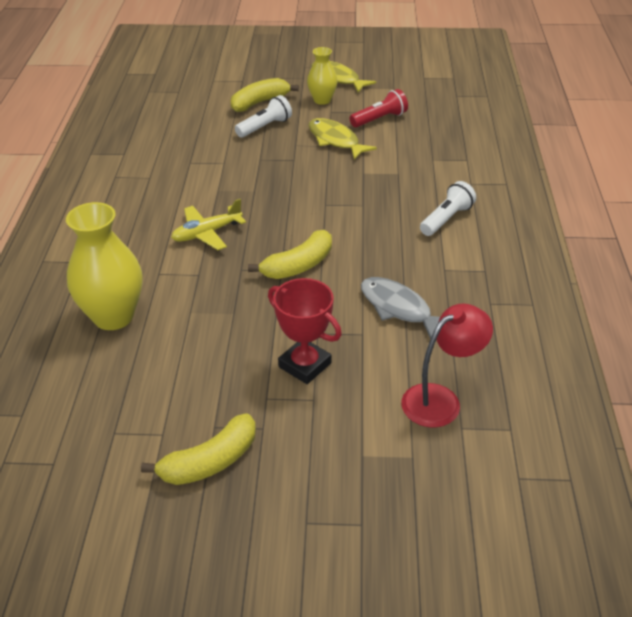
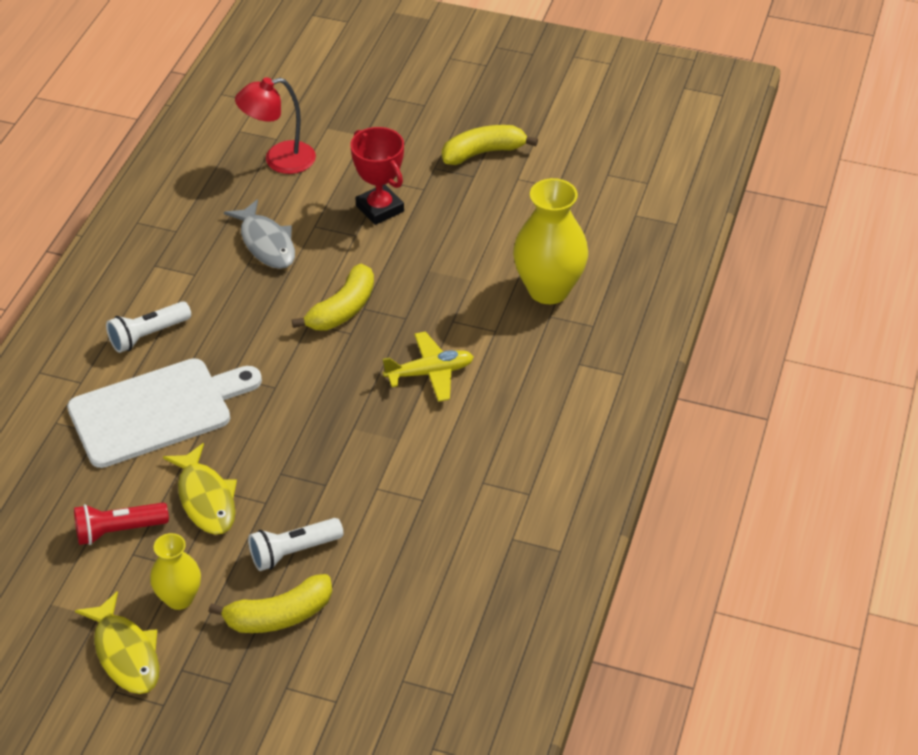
camera: 165 degrees left, 5 degrees up
(298, 265) = (343, 309): yellow banana -> yellow banana turned 150 degrees clockwise
(401, 176) = (157, 411): none -> white cutting board

